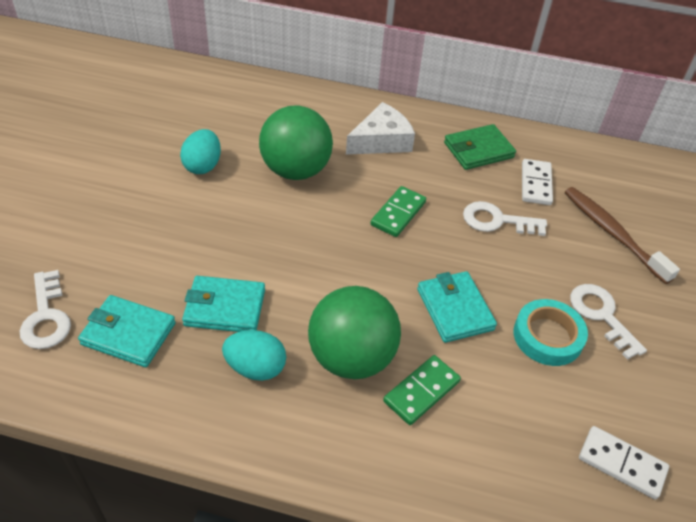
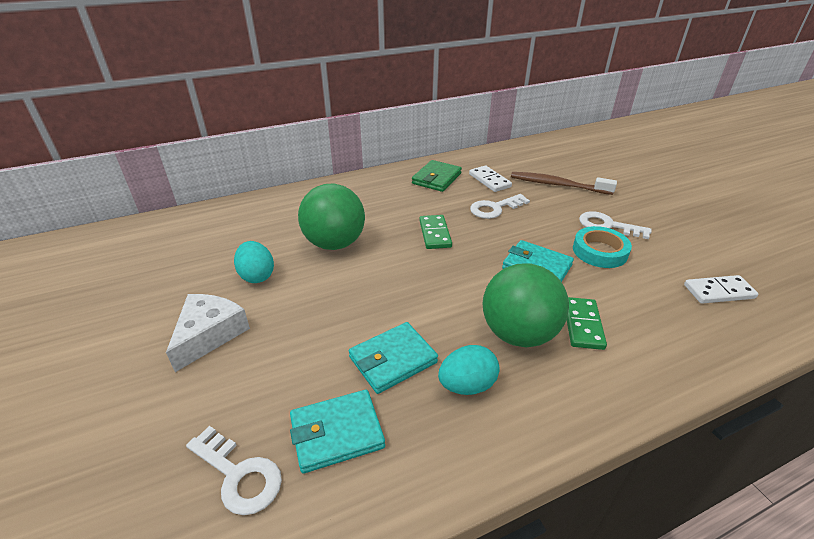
camera: 35 degrees left, 10 degrees down
(381, 141) = (372, 200): white cheese -> white cheese (209, 334)

